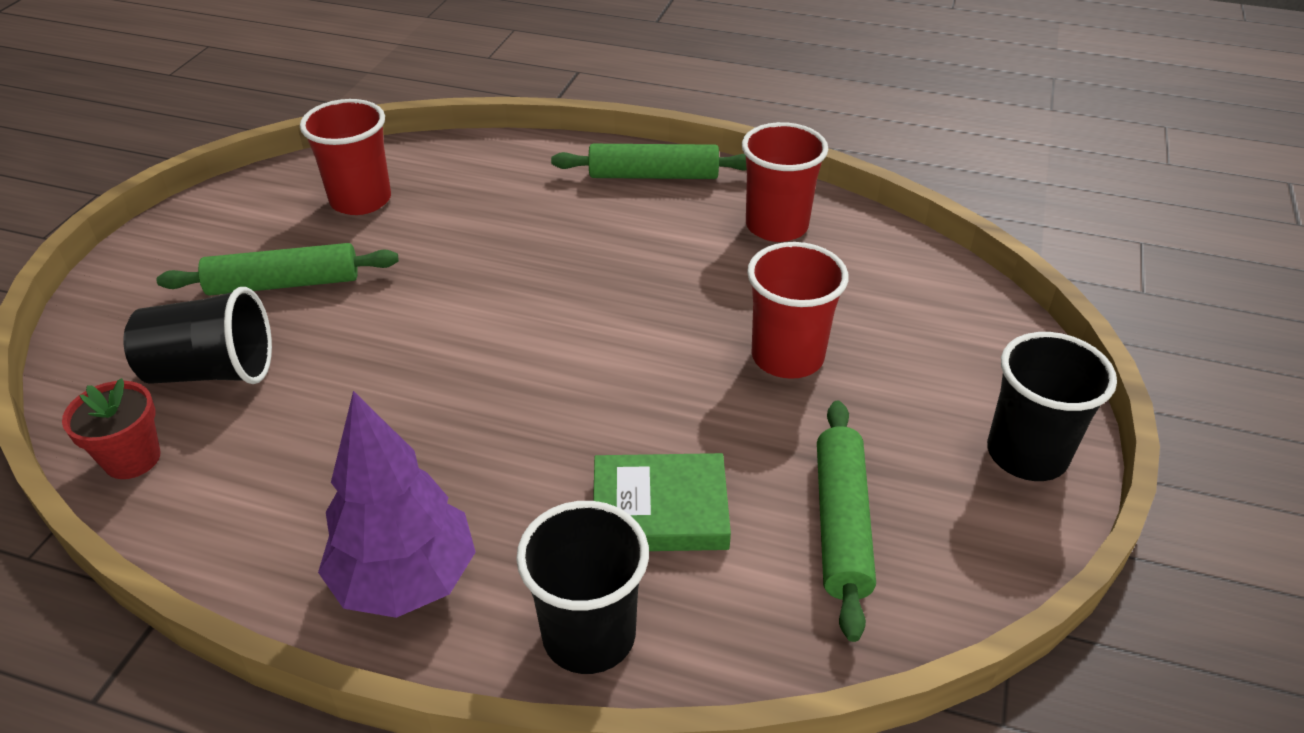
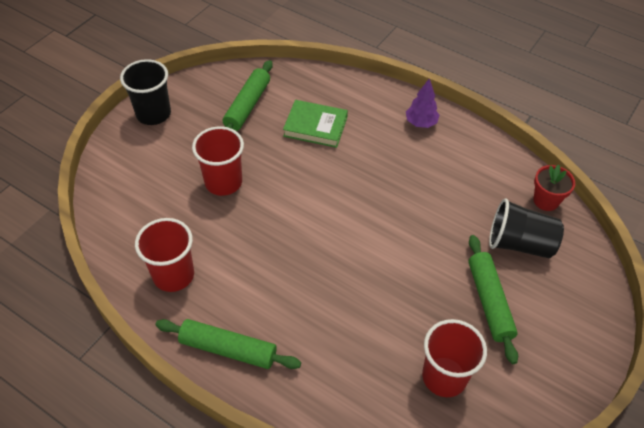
camera: 165 degrees left, 10 degrees up
(284, 284) = (489, 301): green rolling pin -> green rolling pin turned 75 degrees clockwise
(406, 580) = (420, 123): purple tree -> purple tree, size x0.58
(589, 635) = (356, 92): black cup -> none

